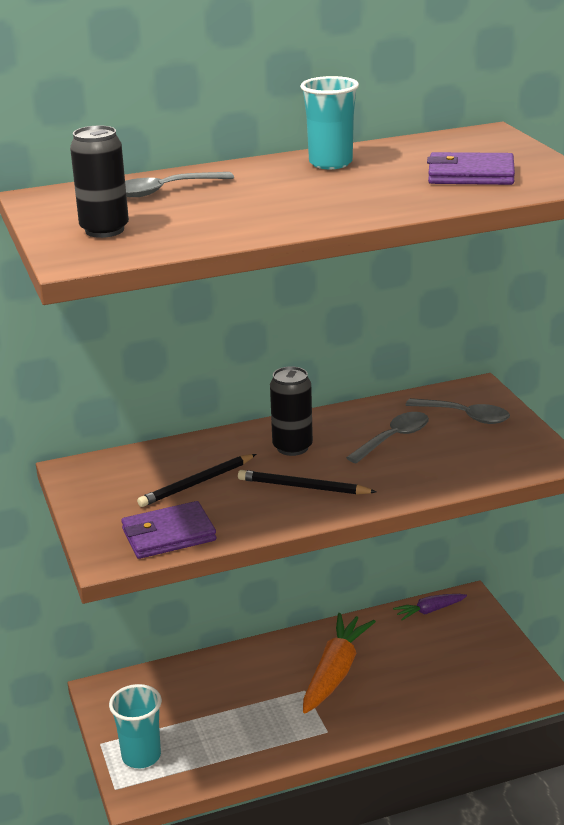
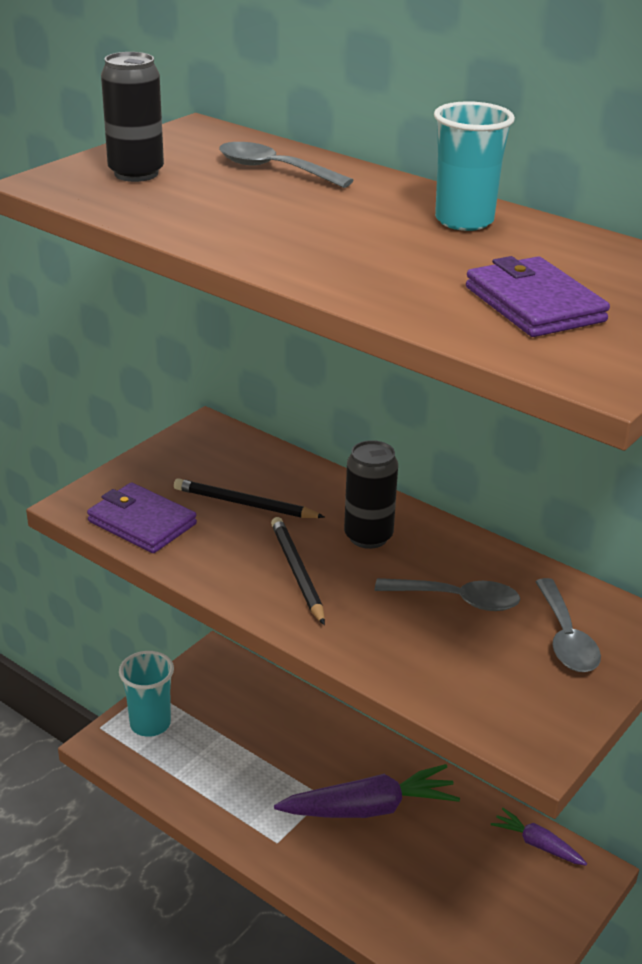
camera: 55 degrees right, 5 degrees up
(335, 672) = (369, 808): orange carrot -> purple carrot

